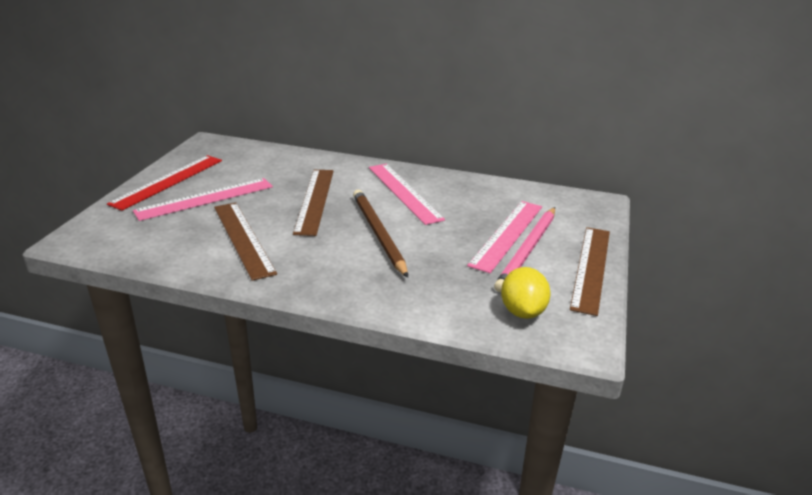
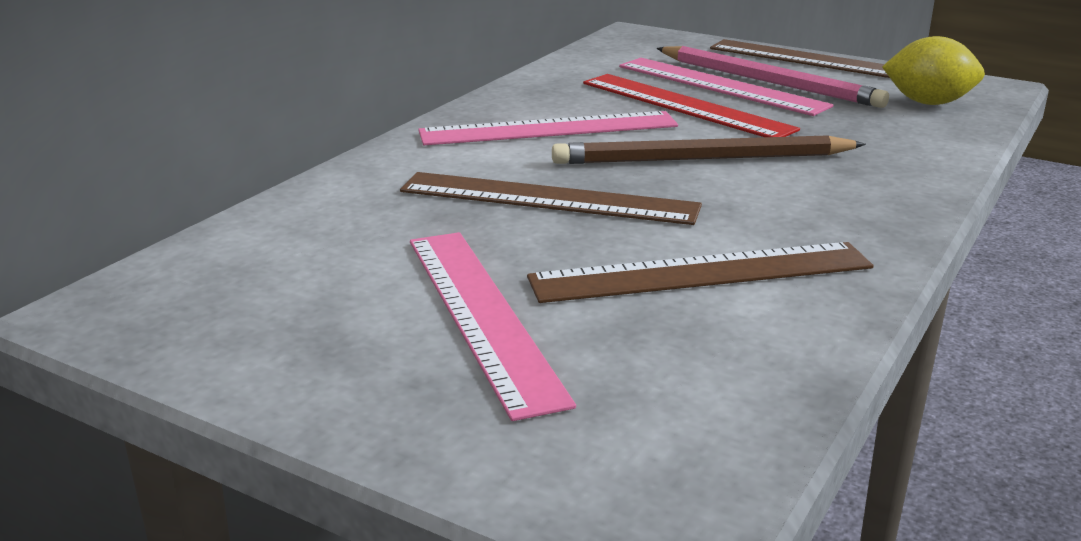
camera: 75 degrees left, 5 degrees down
(168, 181) = (337, 370): red ruler -> red ruler (685, 106)

